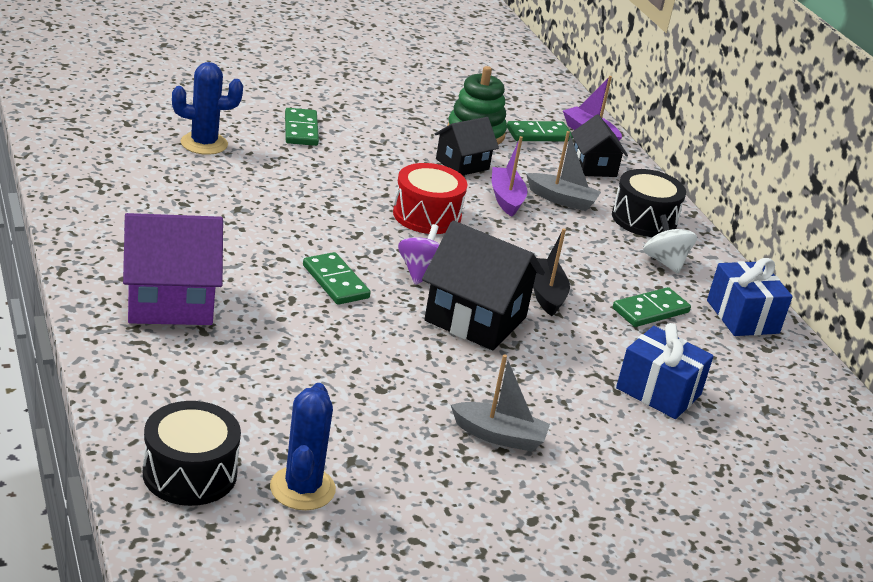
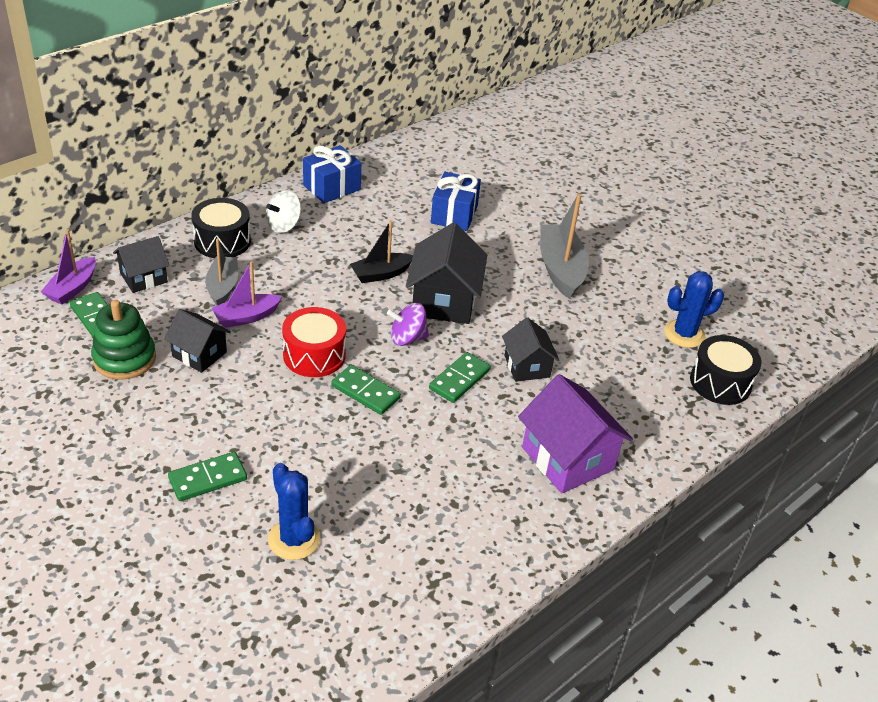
camera: 110 degrees left, 10 degrees up
(326, 332) = (527, 366): none -> black house
(499, 436) = (561, 269): grey boat -> grey boat, size x1.58
(650, 310) = (359, 226): green domino -> green domino (365, 392)

